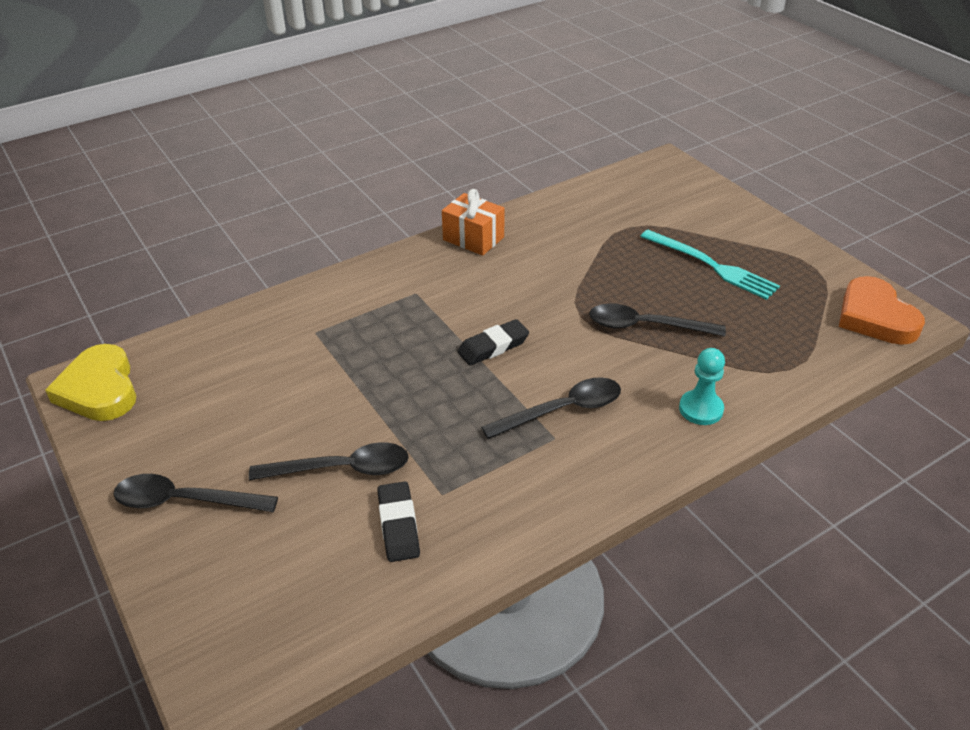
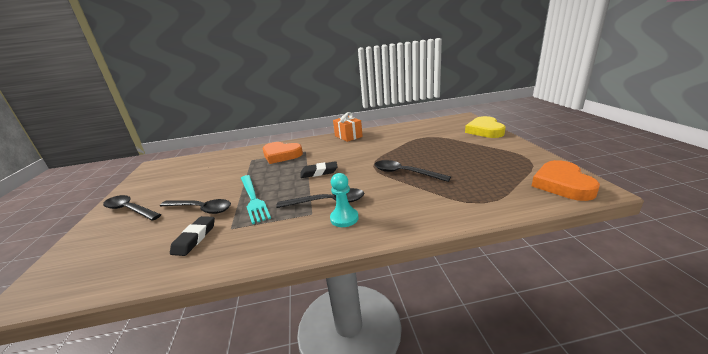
camera: 25 degrees right, 15 degrees down
(99, 389) = (156, 168): yellow heart -> yellow heart (485, 130)
(373, 311) = (281, 155): none -> orange heart
(701, 409) = (408, 214): turquoise pawn -> turquoise pawn (344, 218)
(711, 266) = (461, 153): turquoise fork -> turquoise fork (253, 199)

